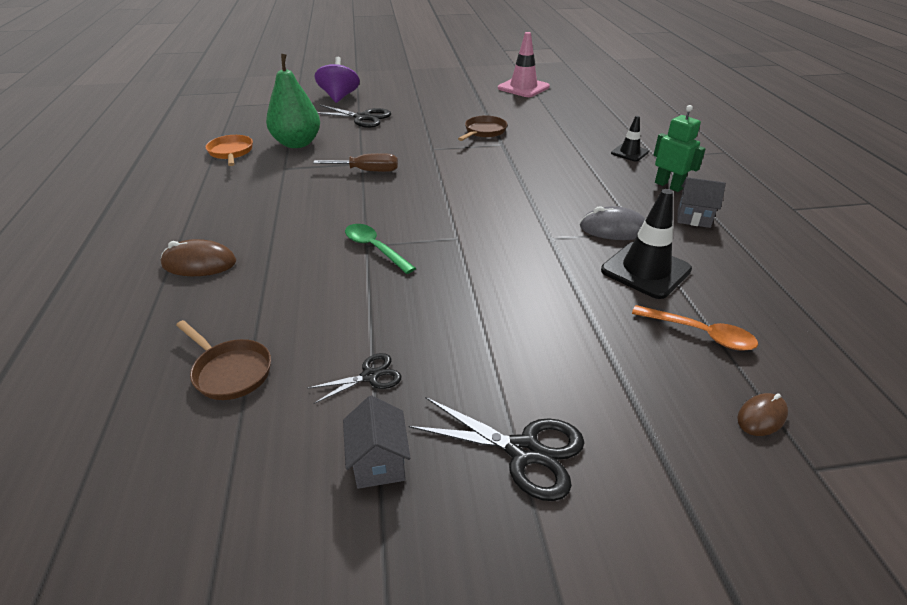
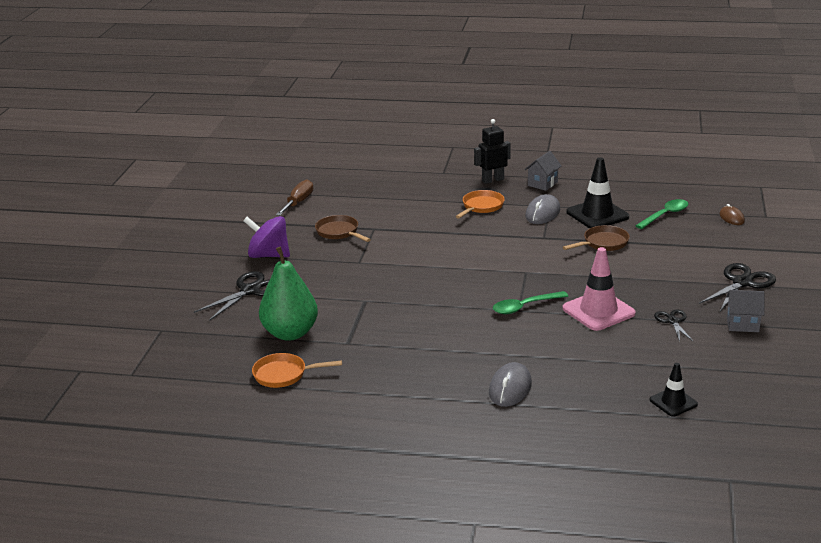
camera: 70 degrees left, 10 degrees down
(199, 263) = (510, 388): brown mouse -> grey mouse
(230, 371) = (654, 372): brown pan -> brown pan (603, 243)
(339, 97) = (172, 300): purple spinning top -> purple spinning top (269, 255)
(367, 171) = (385, 299): brown screwdriver -> brown screwdriver (298, 202)
(523, 88) = (244, 195): pink traffic cone -> pink traffic cone (598, 311)
(595, 189) = (481, 207): none -> orange pan
(629, 153) = (429, 180): black traffic cone -> black traffic cone (673, 402)
(668, 186) = (492, 180): green robot -> black robot
(700, 334) = (665, 215): orange spoon -> green spoon

